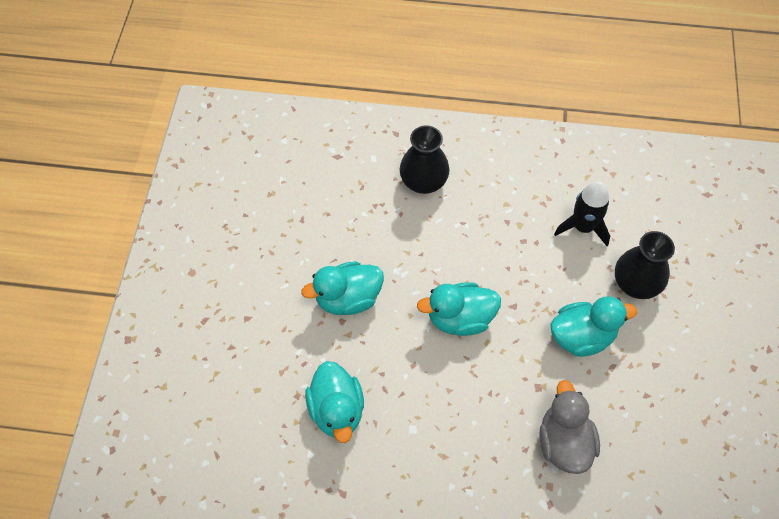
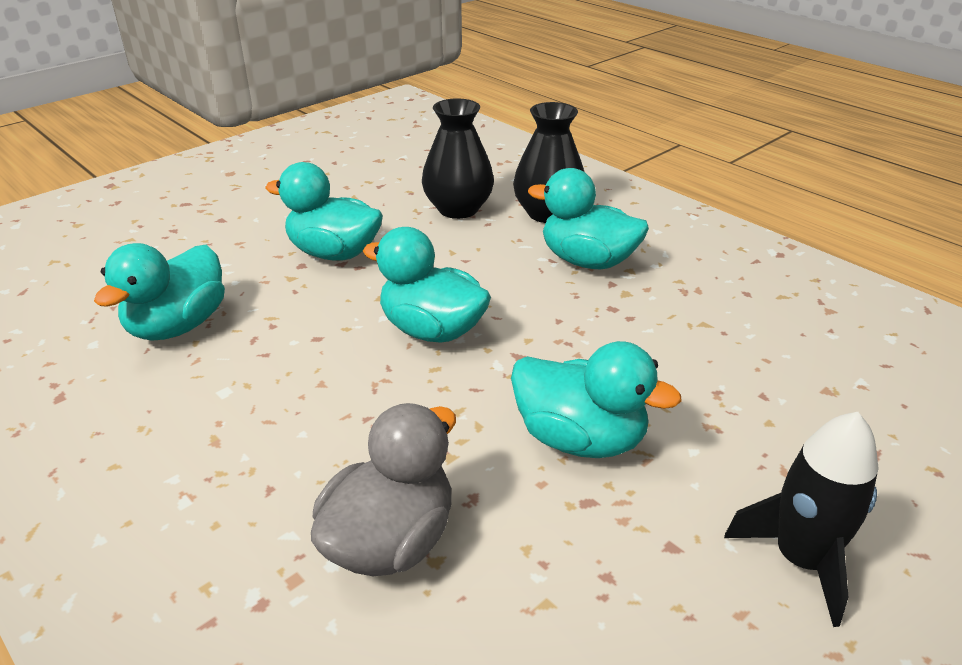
camera: 40 degrees right, 25 degrees down
(481, 211) = (587, 261): none -> turquoise duck
(582, 227) = (719, 335): black rocket -> black rocket (800, 559)
(635, 284) = (743, 431): black vase -> black vase (458, 209)

